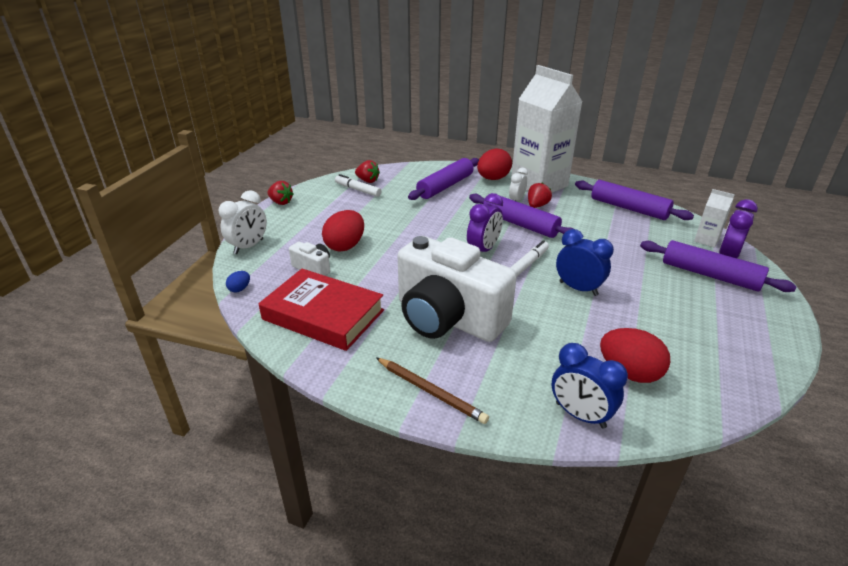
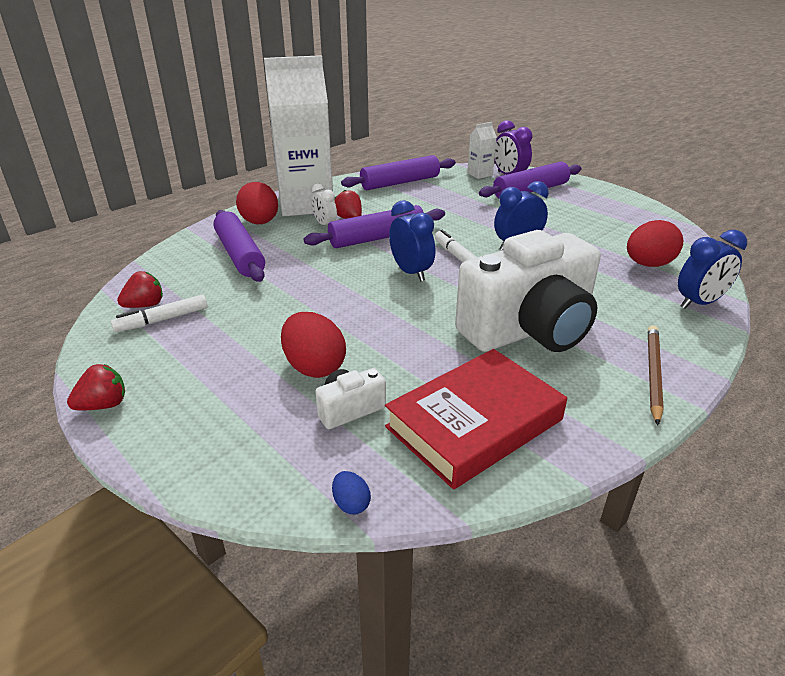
camera: 65 degrees left, 0 degrees up
(249, 247) = (221, 471): white clock -> none
(431, 391) = (653, 374): brown pencil -> brown pencil turned 45 degrees counterclockwise
(483, 250) = (411, 272): purple clock -> blue clock

